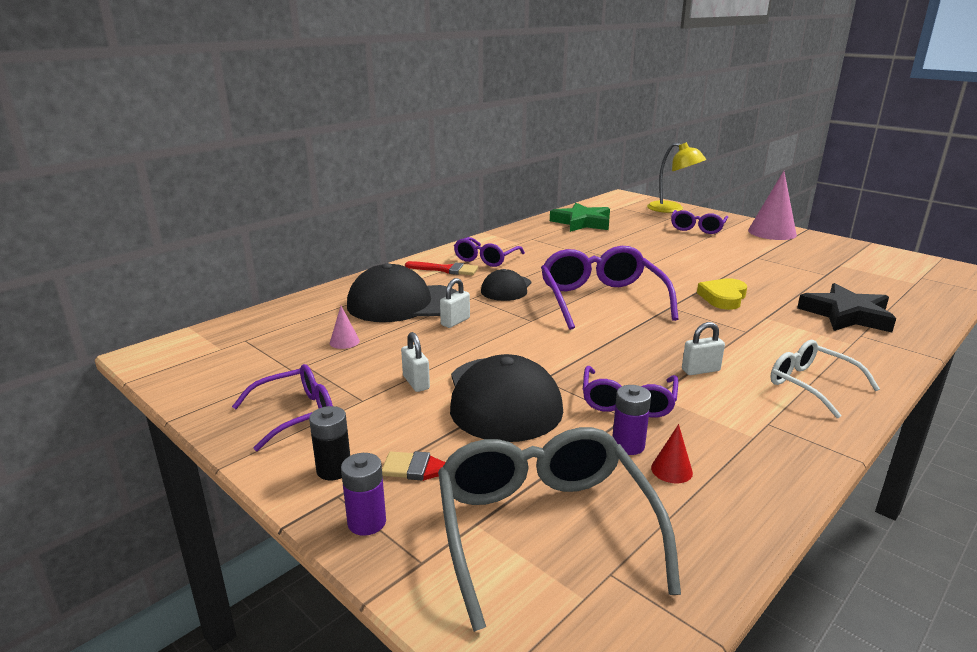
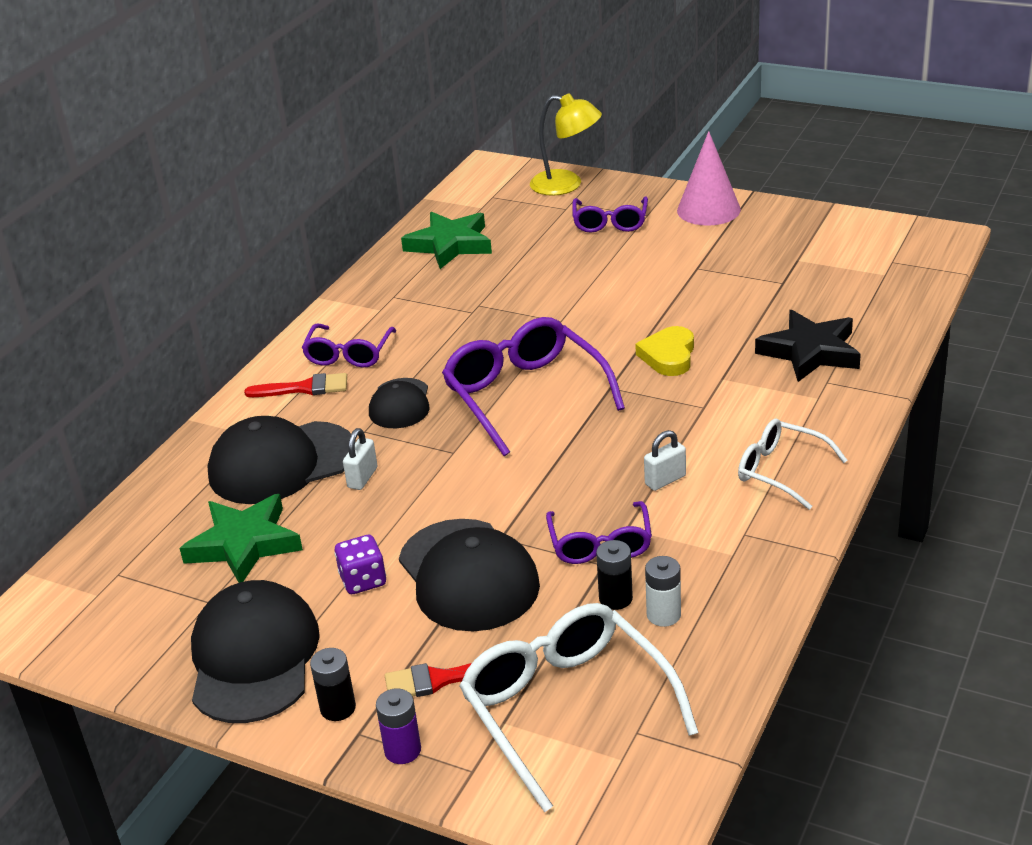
camera: 15 degrees left, 10 degrees up
(295, 414) = (254, 657): purple glasses -> black cap
(344, 341) = (244, 544): pink cone -> green star
(416, 382) = (363, 580): white padlock -> purple dice
(544, 529) = (567, 708): grey glasses -> white glasses
(628, 445) = (615, 598): purple battery -> black battery
(671, 470) = (663, 615): red cone -> white battery

